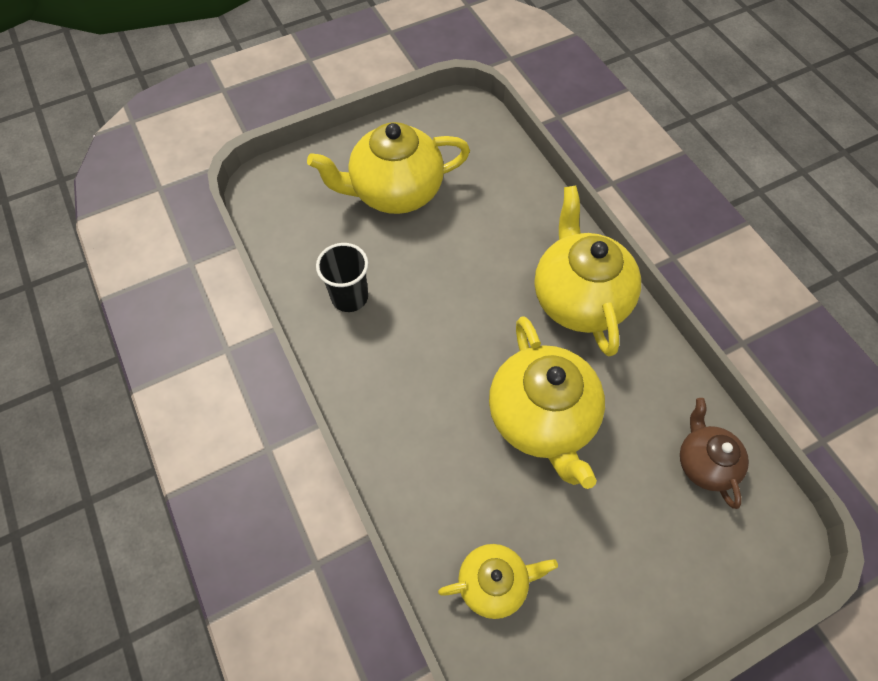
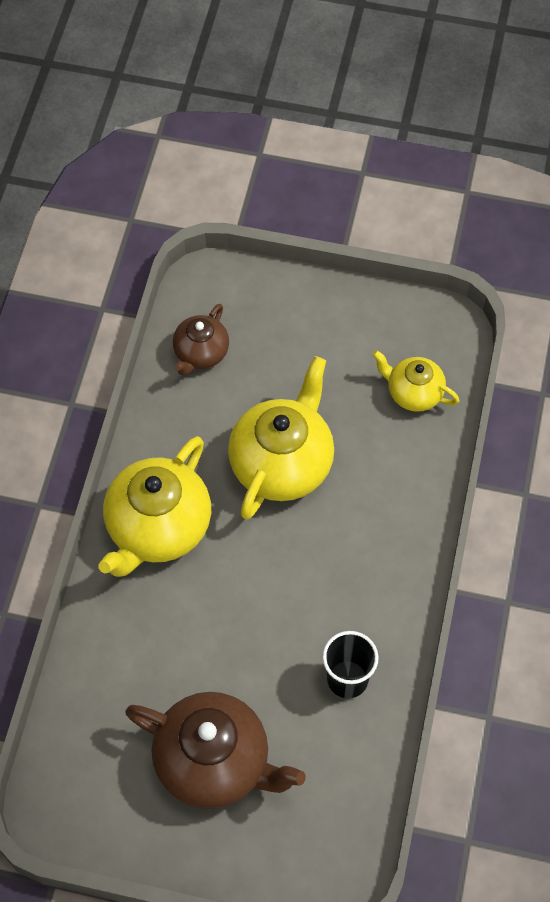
camera: 140 degrees left, 0 degrees up
(395, 191) = (215, 762): yellow teapot -> brown teapot

